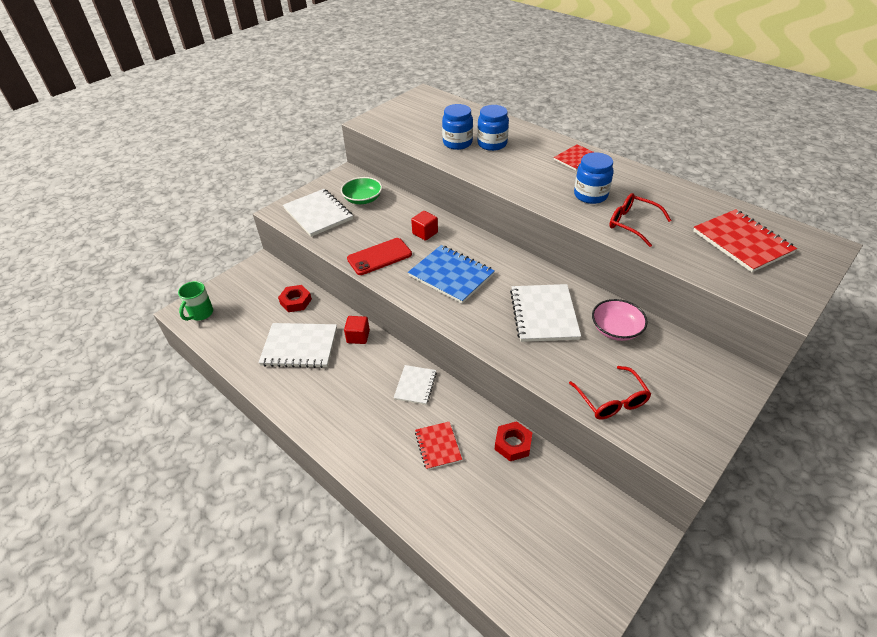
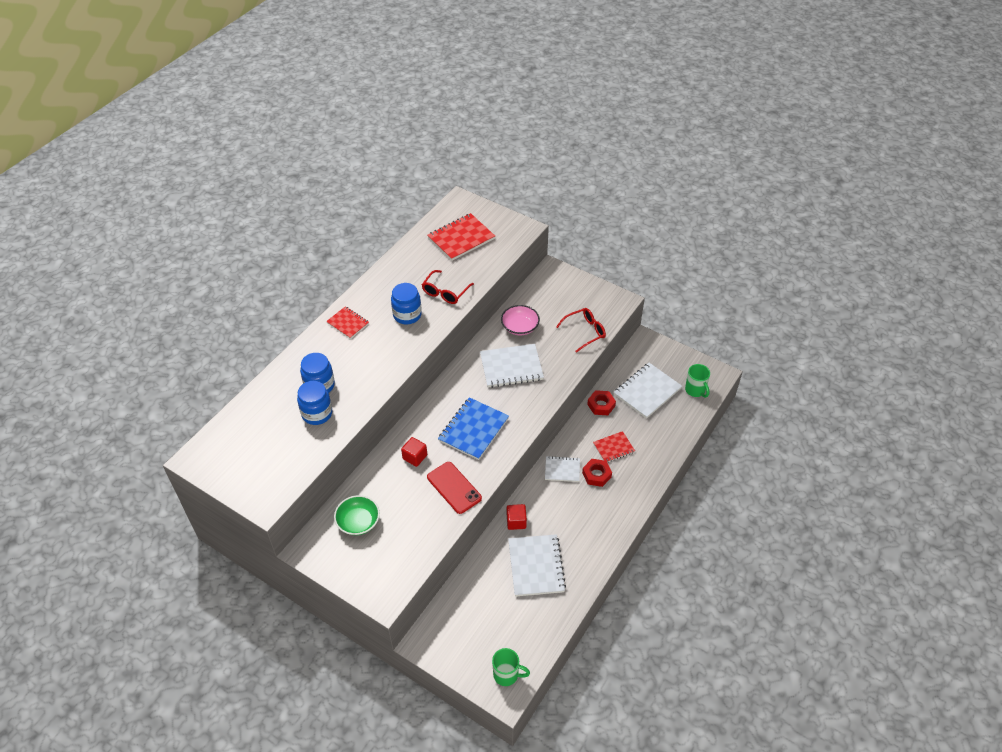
camera: 100 degrees left, 5 degrees up
(296, 301) = (477, 587): red nut -> red nut (596, 475)
(318, 214) = (387, 558): white notebook -> white notebook (647, 391)
(534, 589) = (695, 390): none -> green mug

